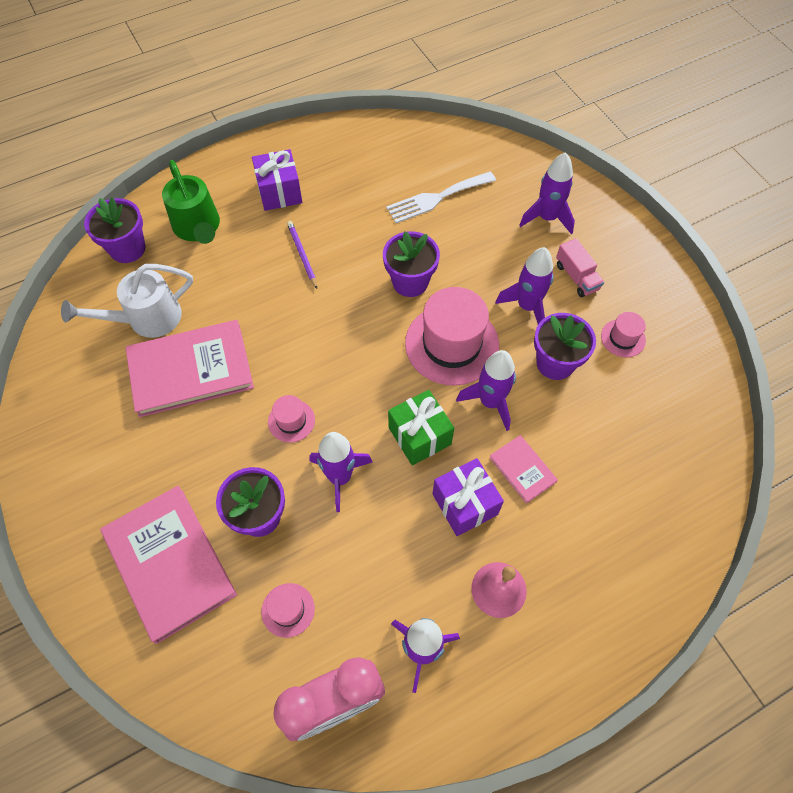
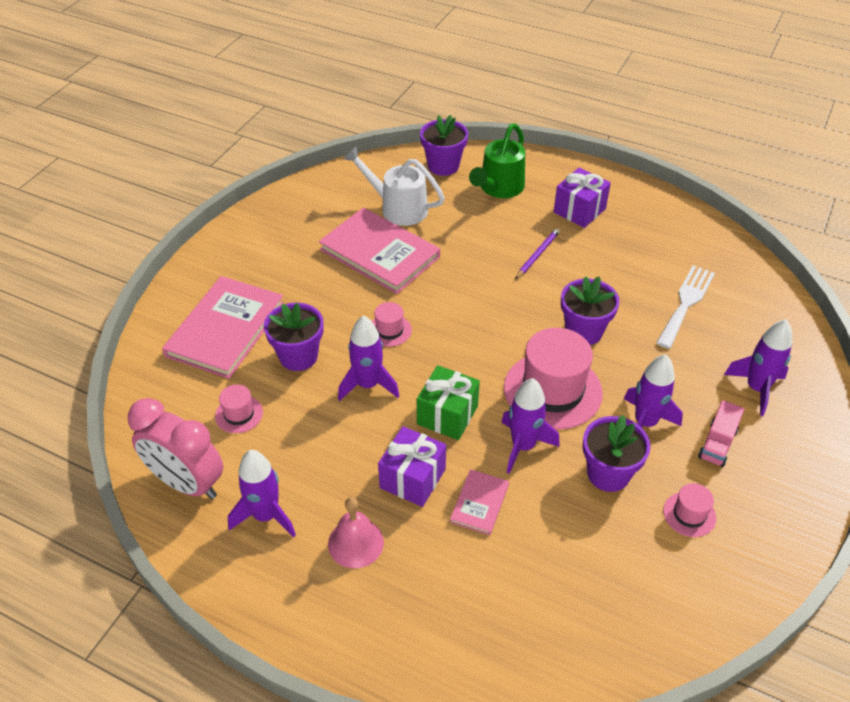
camera: 55 degrees right, 15 degrees down
(437, 198) = (686, 303): white fork -> white fork turned 90 degrees clockwise

